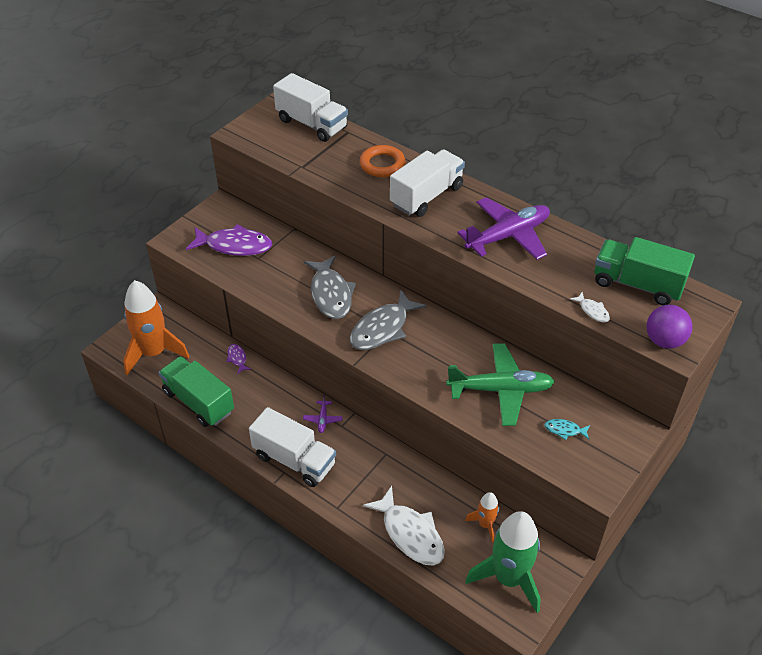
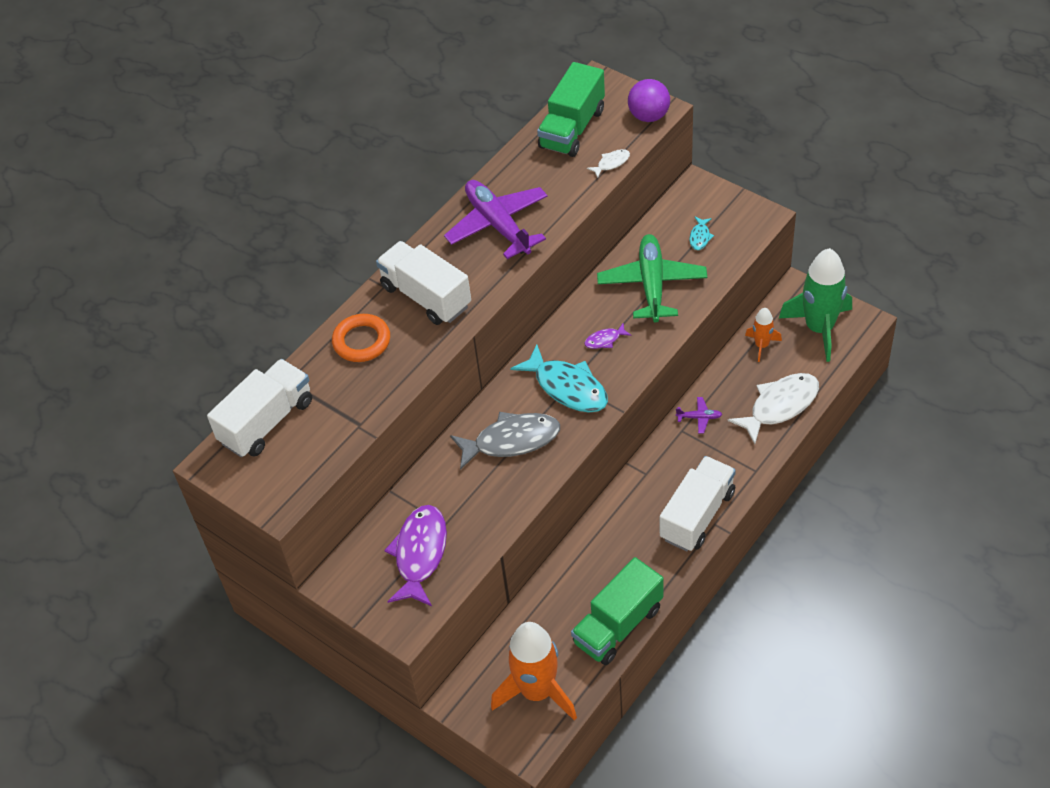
camera: 85 degrees left, 5 degrees up
(237, 358) = (546, 592): purple fish -> purple fish (605, 340)
(323, 419) = (638, 492): purple plane -> purple plane (699, 417)
(382, 328) = (567, 387): grey fish -> turquoise fish

